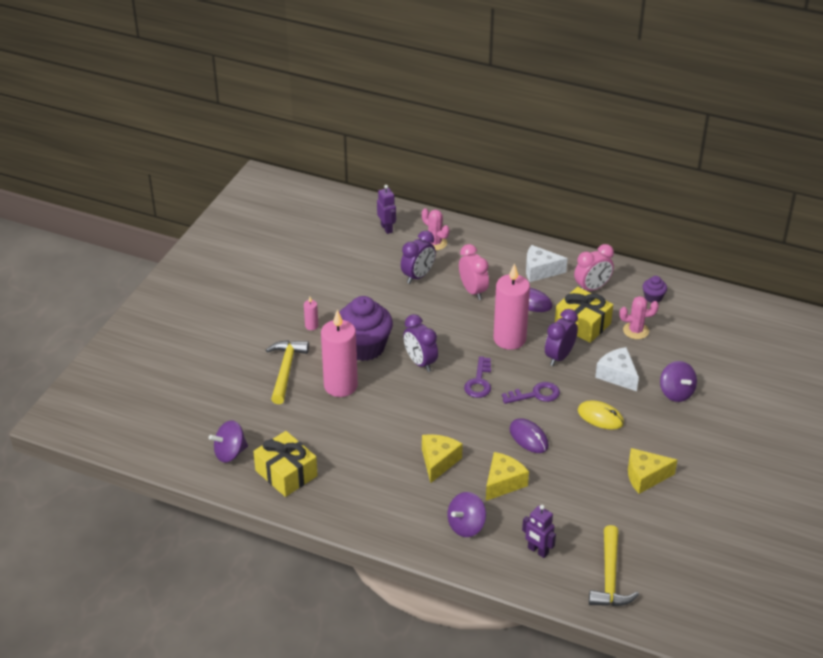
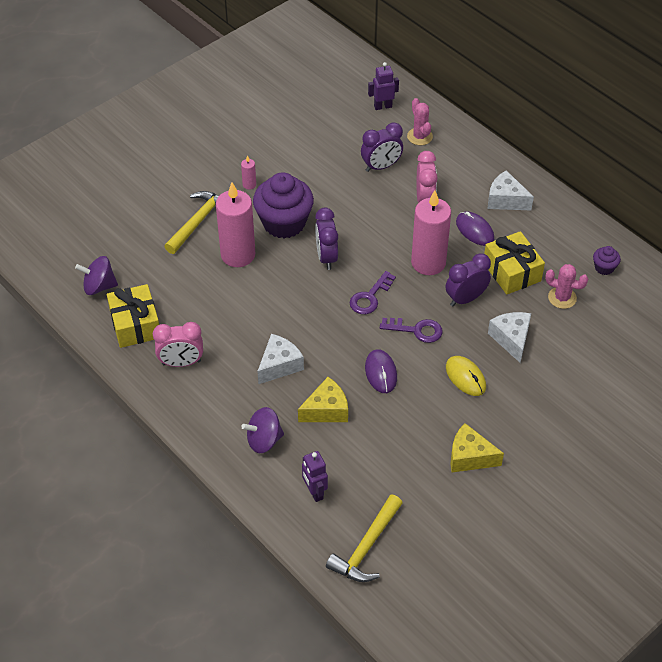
camera: 25 degrees right, 10 degrees up
(387, 228) = (383, 106): purple robot -> purple robot turned 105 degrees counterclockwise
(438, 462) = (279, 365): yellow cheese -> white cheese
(592, 288) = (546, 236): pink clock -> pink clock (181, 363)
(676, 393) = (560, 379): purple spinning top -> none

